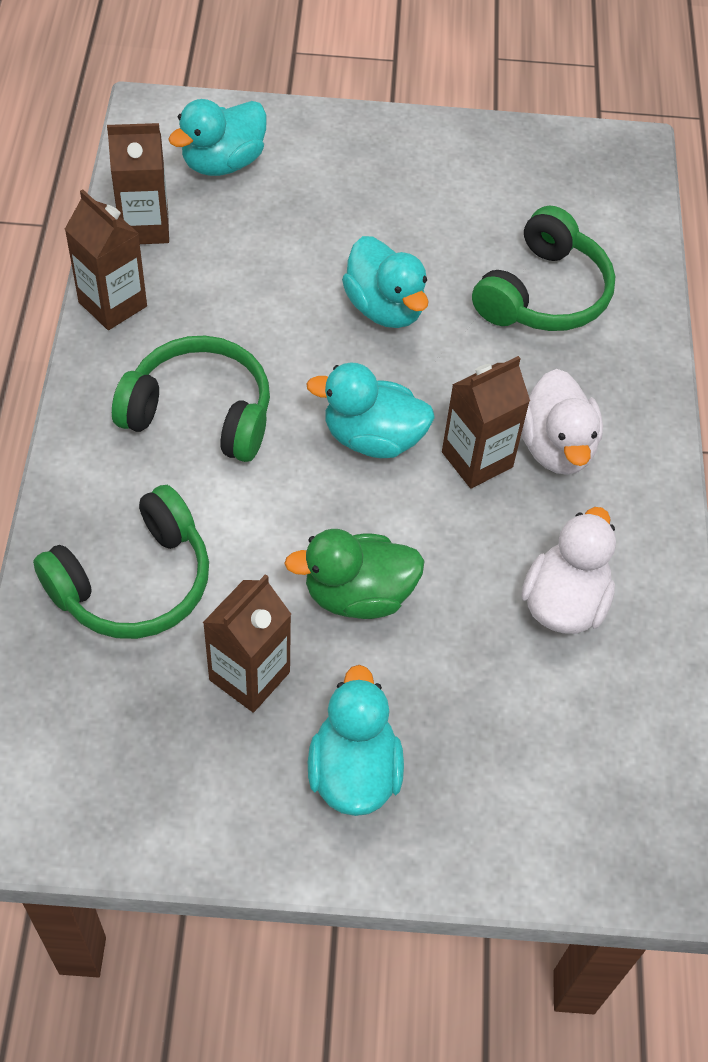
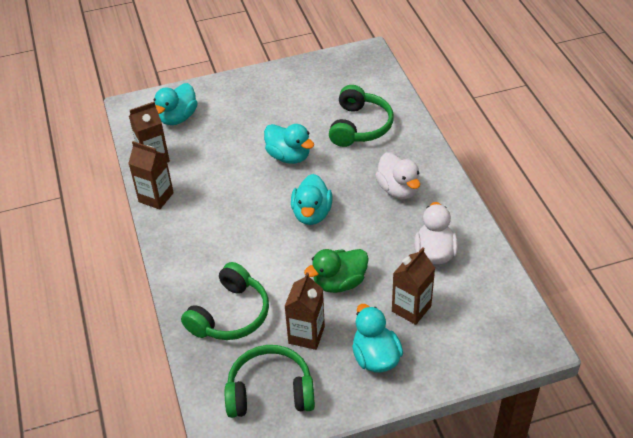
camera: 15 degrees left, 10 degrees down
(200, 414) = (224, 231): green headphones -> green headphones (270, 392)
(372, 438) = (312, 214): turquoise duck -> turquoise duck turned 75 degrees counterclockwise
(477, 459) = (365, 207): brown carton -> brown carton (411, 308)

